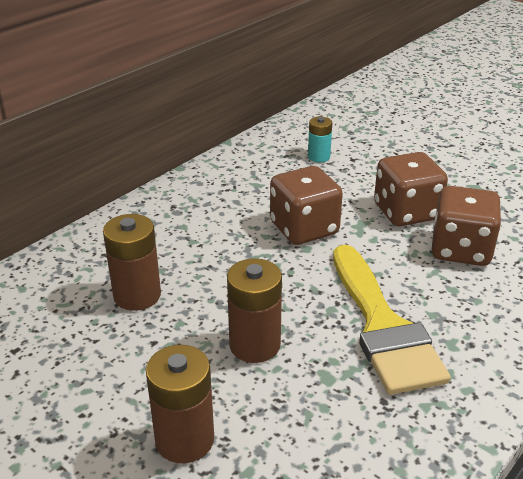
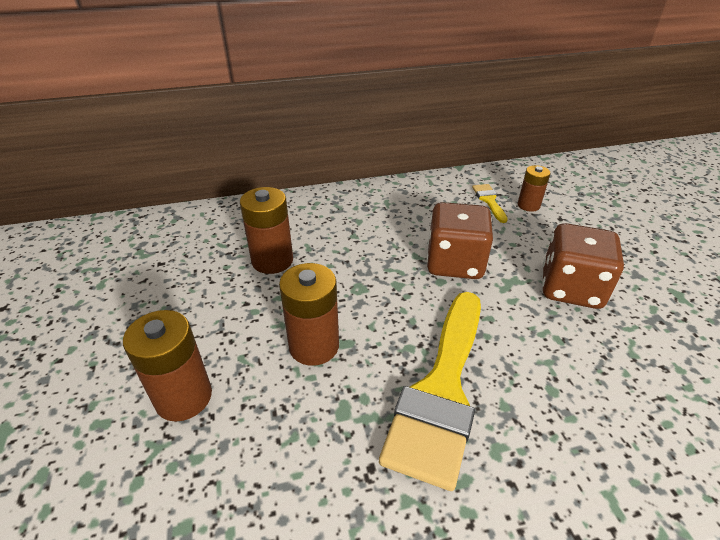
camera: 35 degrees right, 5 degrees up
(283, 164) = (489, 201): none -> yellow brush
(319, 157) = (528, 205): turquoise battery -> brown battery
(460, 250) = (599, 352): brown dice -> none

